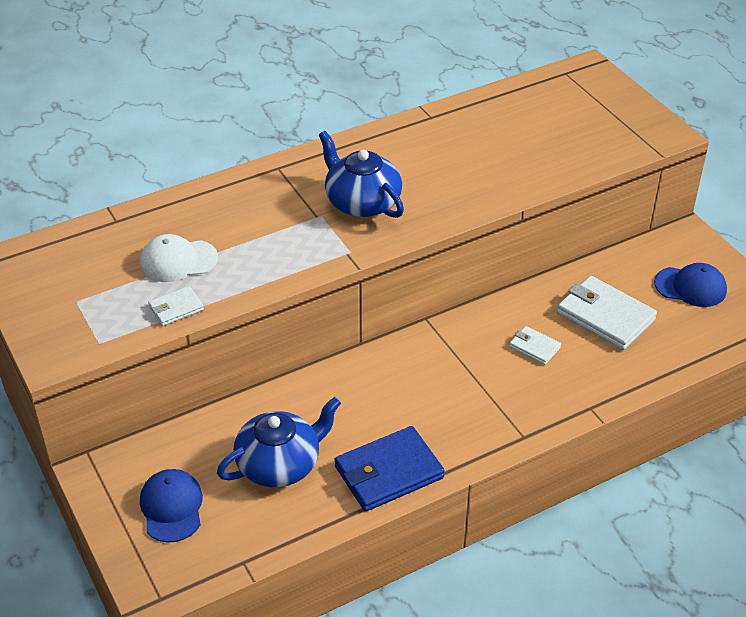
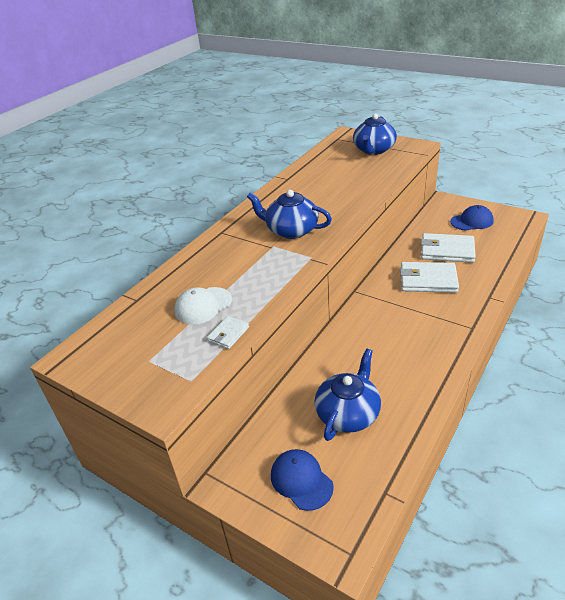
camera: 25 degrees left, 5 degrees down
(388, 472) = (419, 385): blue wallet -> none
(534, 347) = (428, 280): white wallet -> white wallet, size x1.95
(596, 115) = (373, 150): none -> blue teapot

